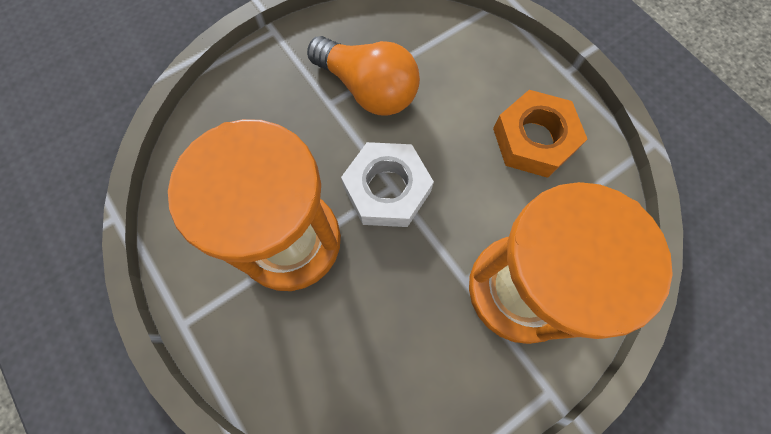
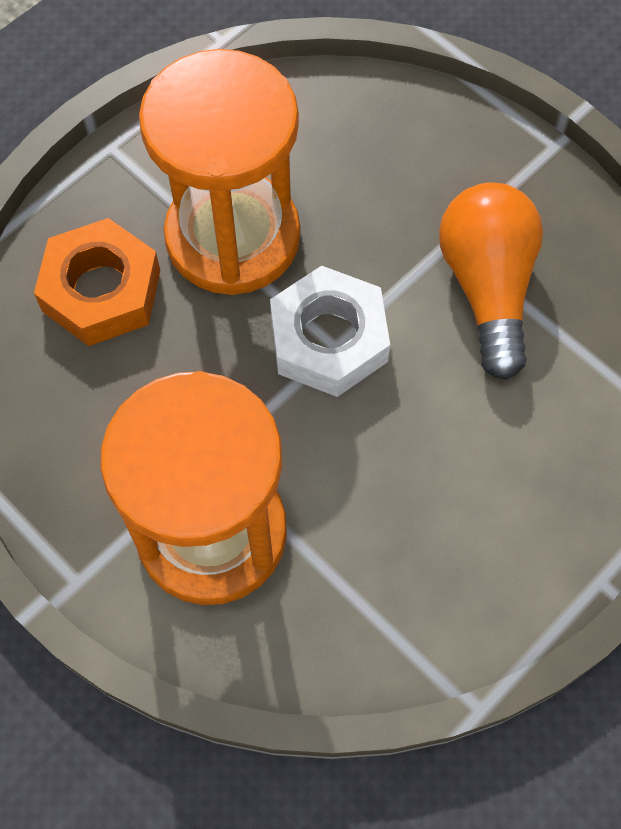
camera: 80 degrees right, 5 degrees down
(368, 89) = (487, 287): orange light bulb -> orange light bulb turned 150 degrees clockwise
(534, 139) = (457, 536): orange nut -> orange nut (101, 291)

